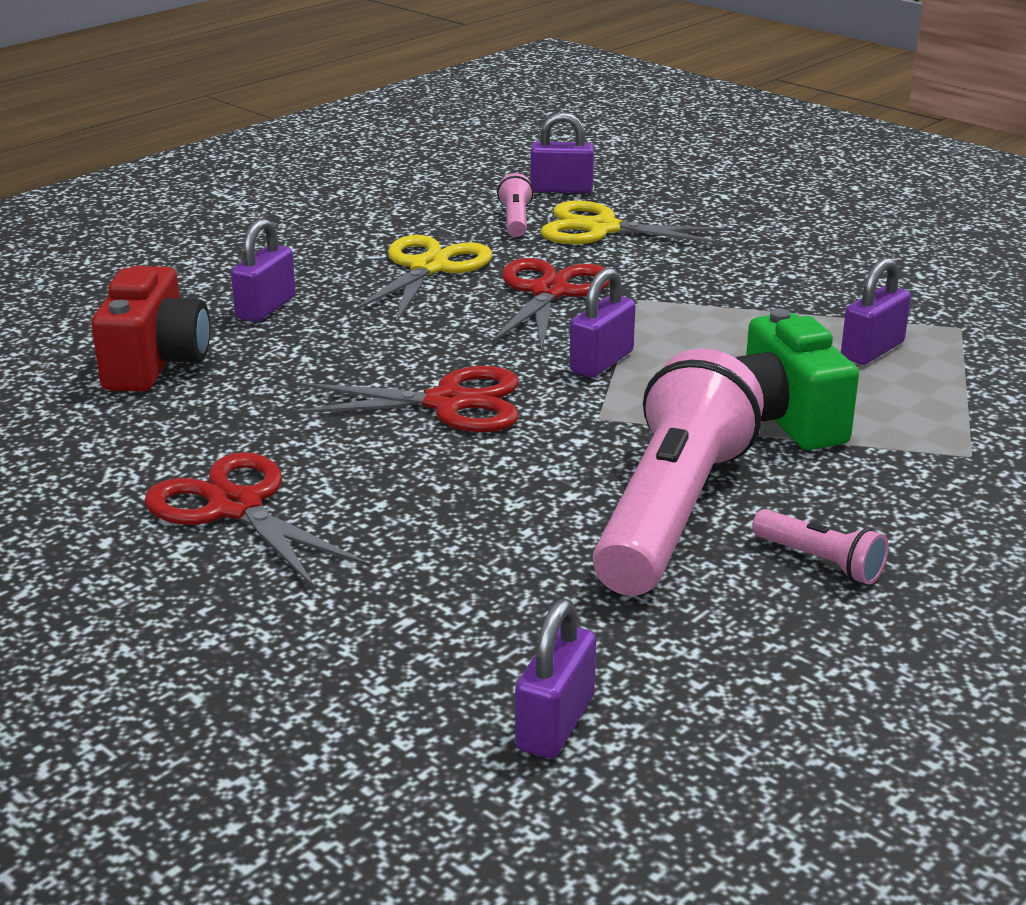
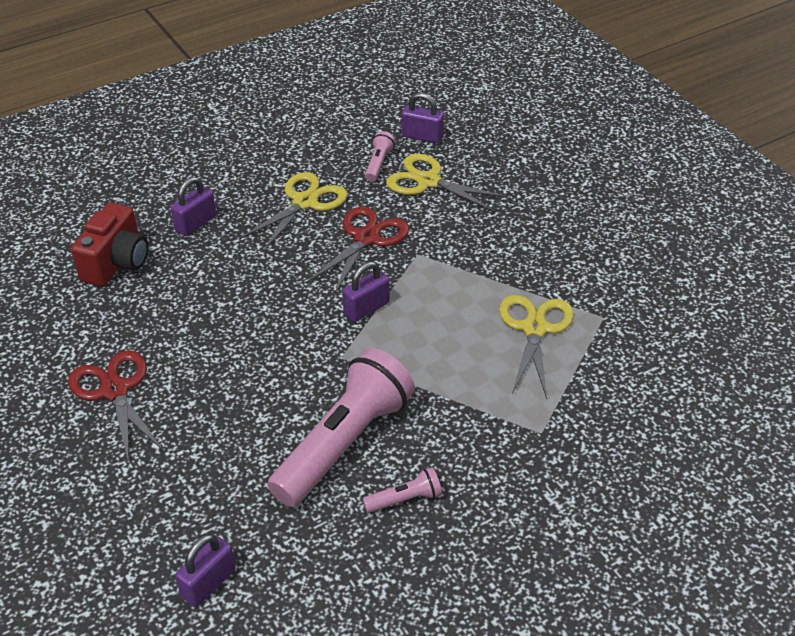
camera: 15 degrees right, 15 degrees up
(448, 403) = (262, 328): red scissors -> none
(783, 419) = (447, 380): green camera -> none
(820, 561) = (405, 499): pink flashlight -> pink flashlight turned 75 degrees counterclockwise
(872, 350) = (534, 329): purple padlock -> yellow scissors

